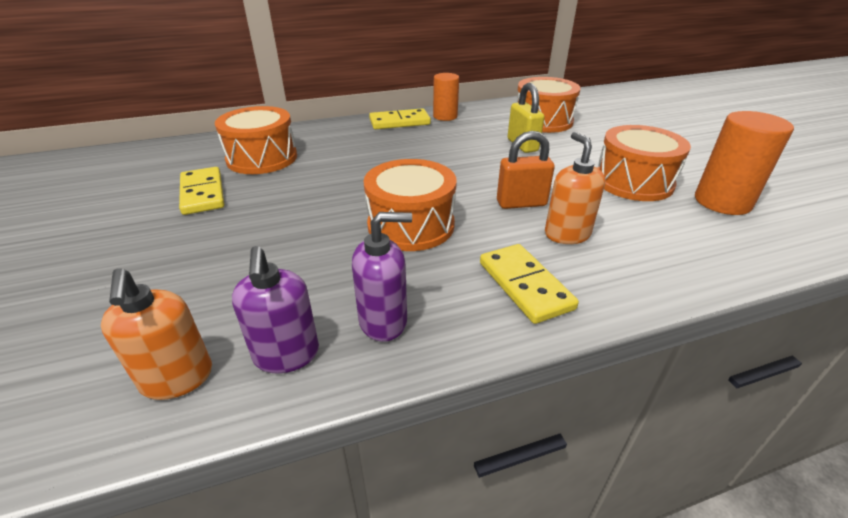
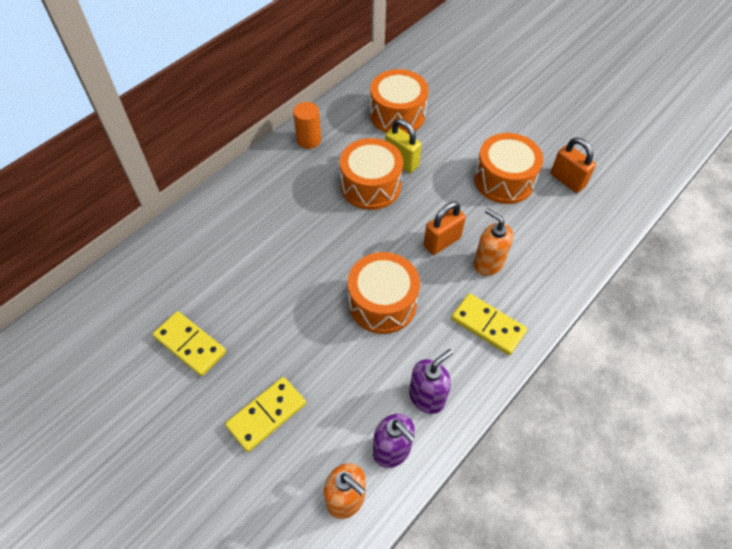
camera: 30 degrees left, 20 degrees up
(262, 158) = (195, 276): orange drum -> orange drum (370, 185)
(399, 122) = (274, 166): yellow domino -> yellow domino (266, 415)
(722, 202) = (567, 180): orange cylinder -> orange padlock

